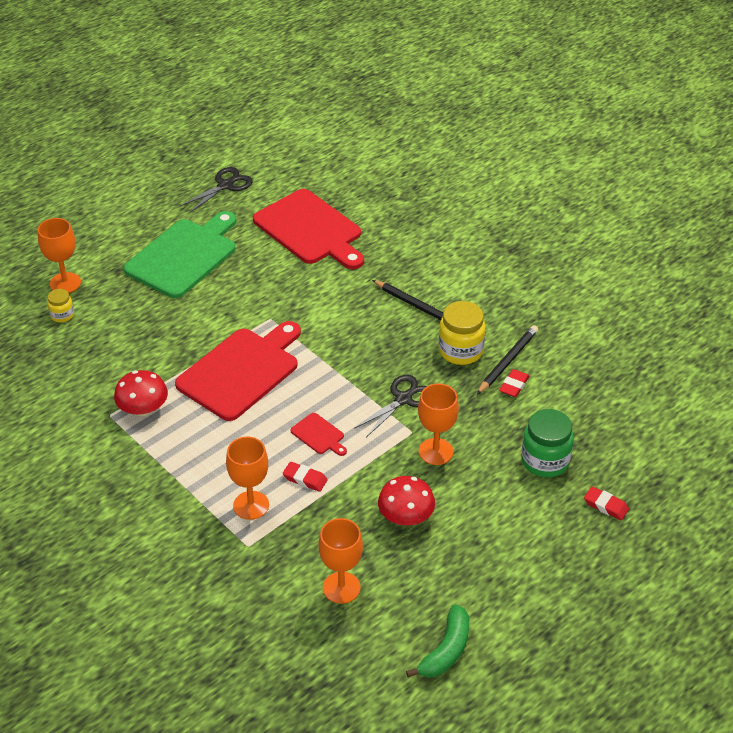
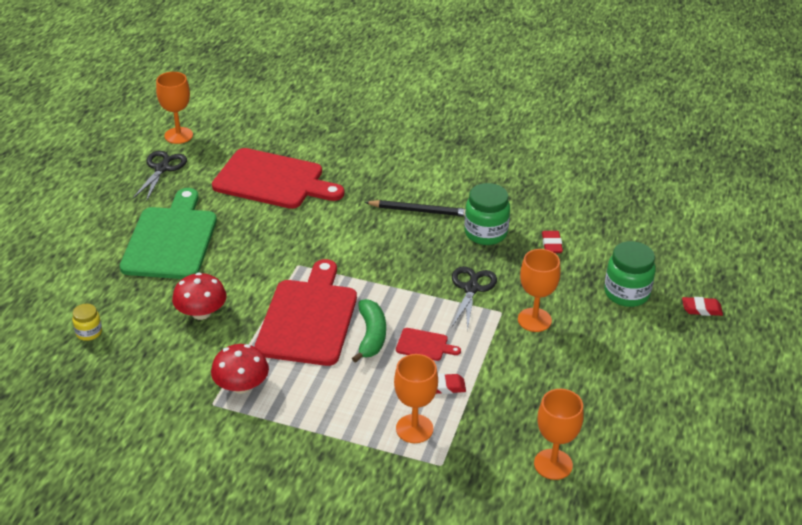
camera: 30 degrees left, 5 degrees down
(65, 283) = (68, 303): orange goblet -> orange goblet (178, 135)
(406, 516) = (555, 382): red mushroom -> red mushroom (201, 313)
(446, 650) = (682, 477): green banana -> green banana (371, 336)
(460, 351) = (485, 233): yellow jar -> green jar
(507, 361) = (530, 228): black pencil -> none

